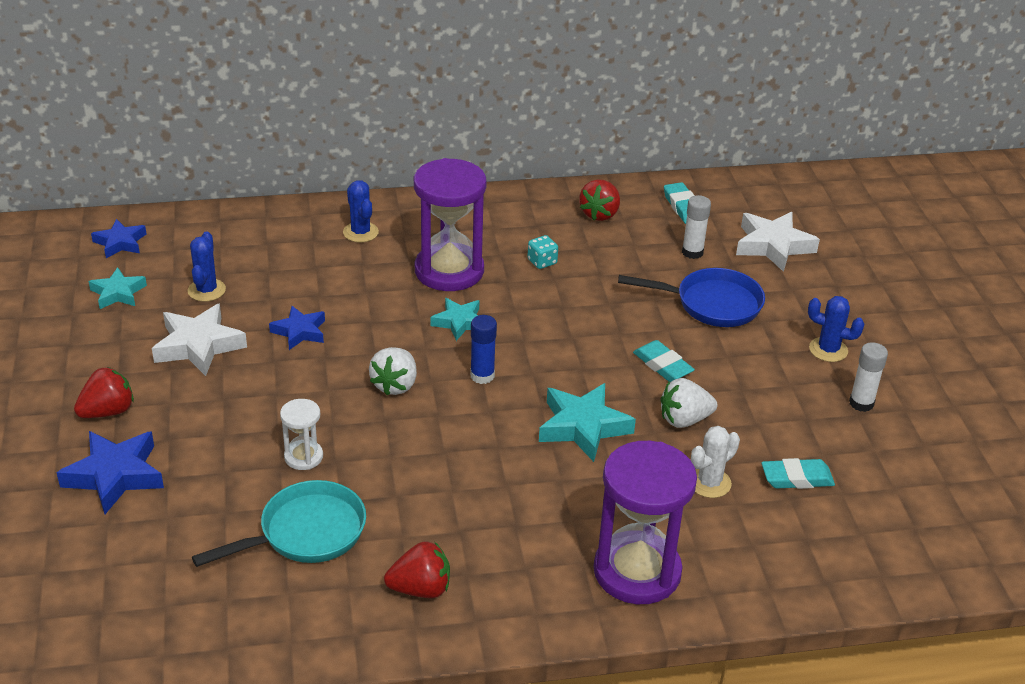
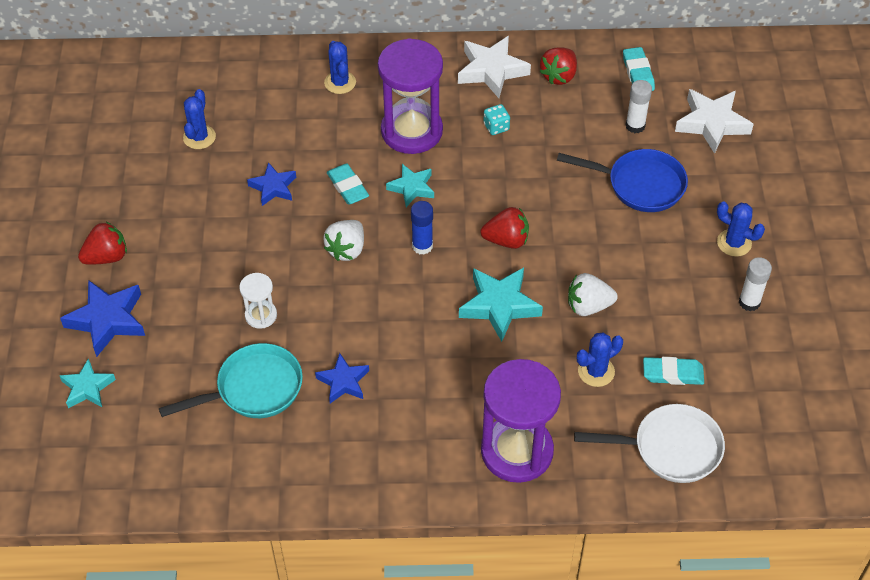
camera: 10 degrees right, 15 degrees up
(118, 293) = (124, 134): turquoise star -> turquoise star (87, 388)
(120, 243) = (131, 80): blue star -> blue star (343, 382)
(198, 345) = (187, 195): white star -> white star (491, 70)
(420, 589) = (338, 450): red strawberry -> red strawberry (506, 240)
(662, 365) = (581, 248): turquoise eraser -> turquoise eraser (347, 187)
(709, 483) = (596, 371): white cactus -> blue cactus
(815, 553) = (670, 448): none -> white pan

